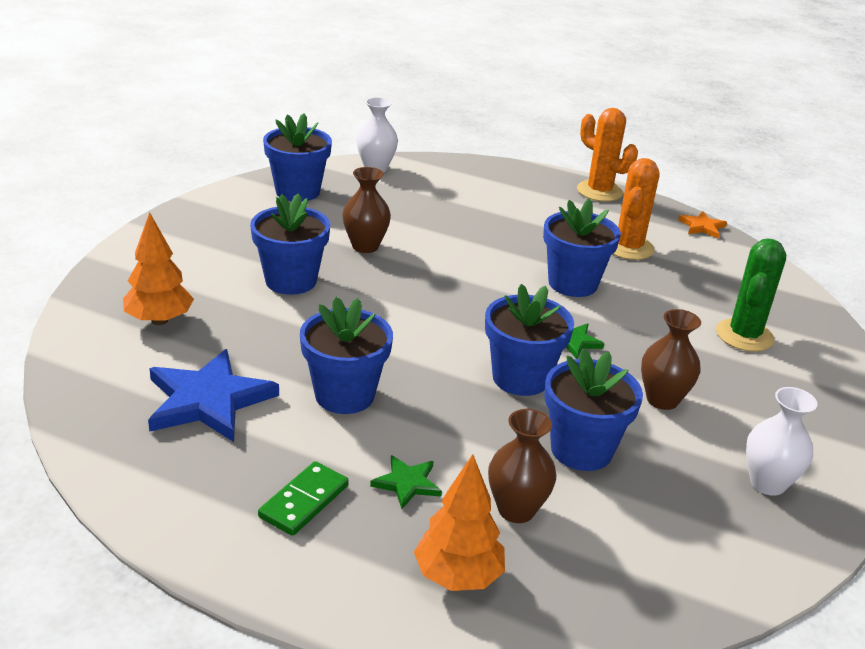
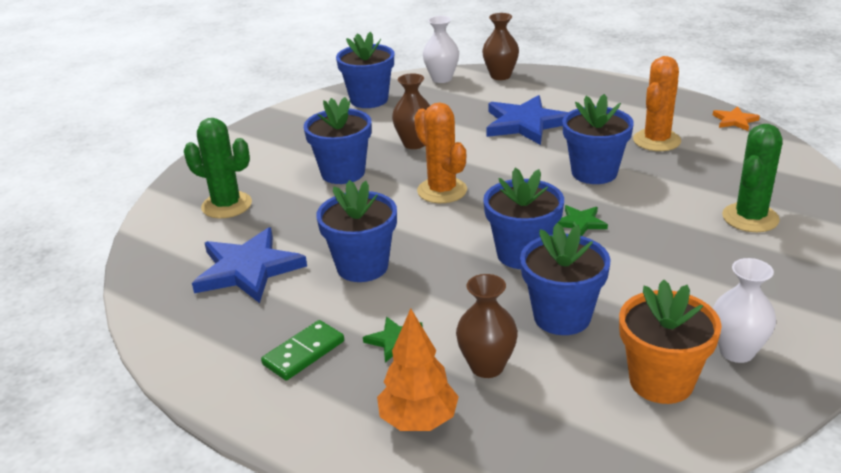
camera: 15 degrees right, 0 degrees up
(159, 320) = (226, 205): orange tree -> green cactus
(483, 225) = (525, 123): none -> blue star
(599, 191) = (642, 92): orange cactus -> orange cactus (442, 191)
(662, 400) = (652, 274): brown vase -> brown vase (500, 76)
(702, 519) = (661, 381): none -> orange flower pot

